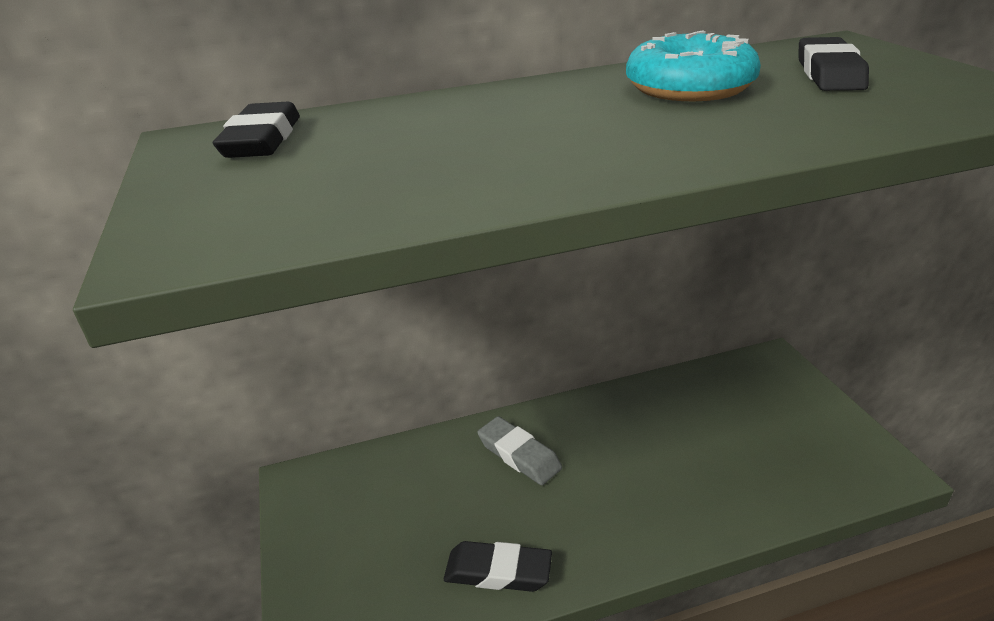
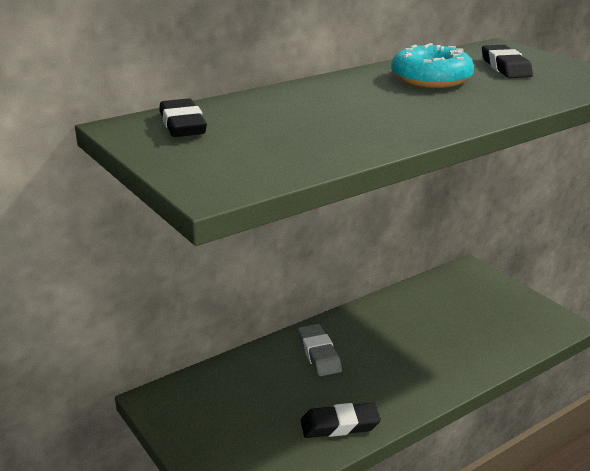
camera: 20 degrees left, 5 degrees down
(519, 455) = (319, 354): grey eraser -> grey eraser turned 45 degrees clockwise

